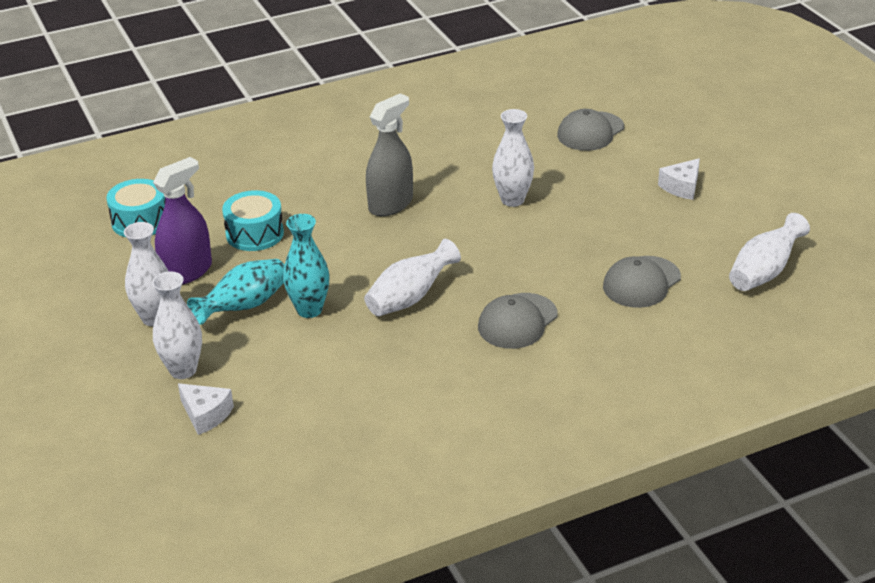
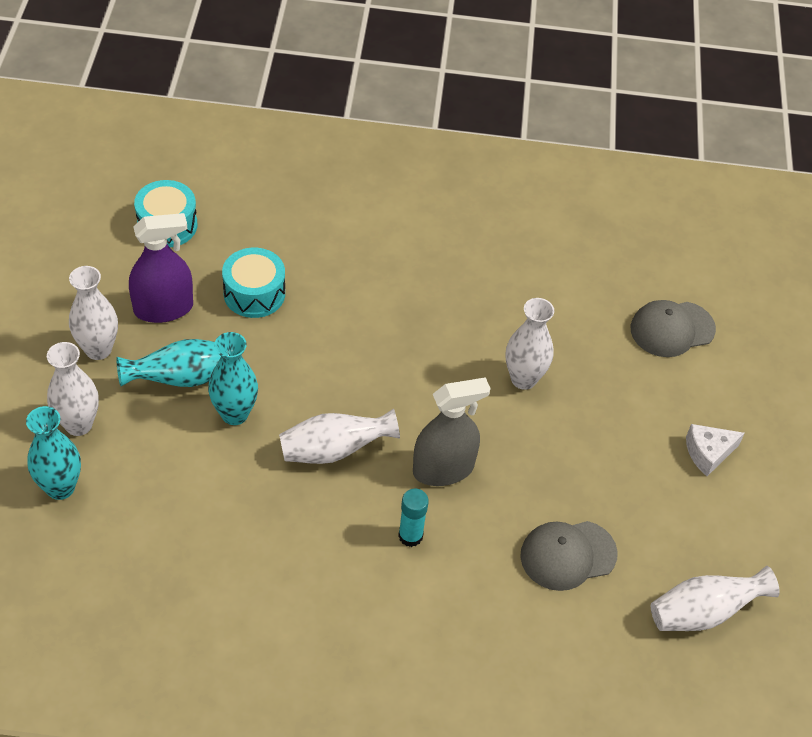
camera: 25 degrees right, 15 degrees up
(206, 415) = (60, 487): white cheese -> turquoise vase
(390, 204) = (403, 322): grey spray bottle -> grey spray bottle (443, 469)
(517, 321) = (410, 536): grey cap -> turquoise glue stick

